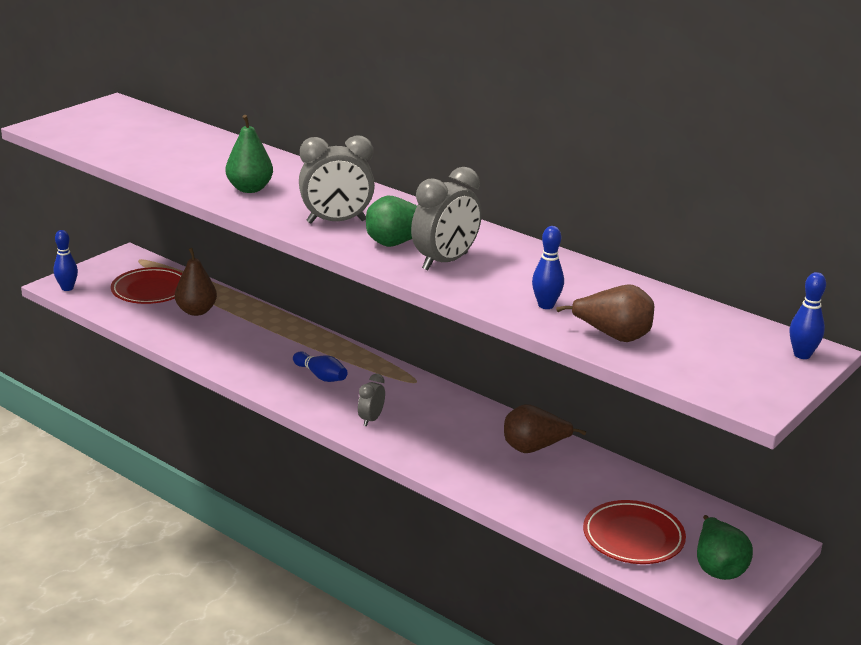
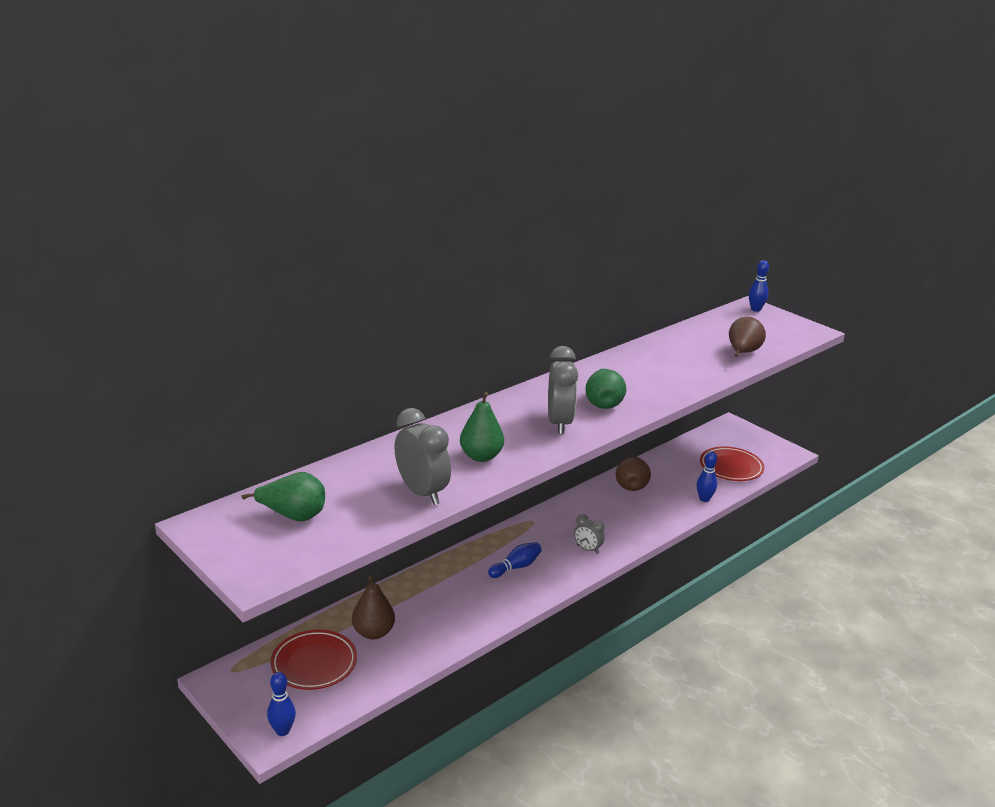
camera: 80 degrees left, 0 degrees up
(445, 262) = (636, 389): grey clock -> grey clock (422, 492)
(546, 305) = (702, 366): blue bowling pin -> blue bowling pin (704, 499)
(718, 567) = (757, 446): green pear -> green pear (293, 516)

